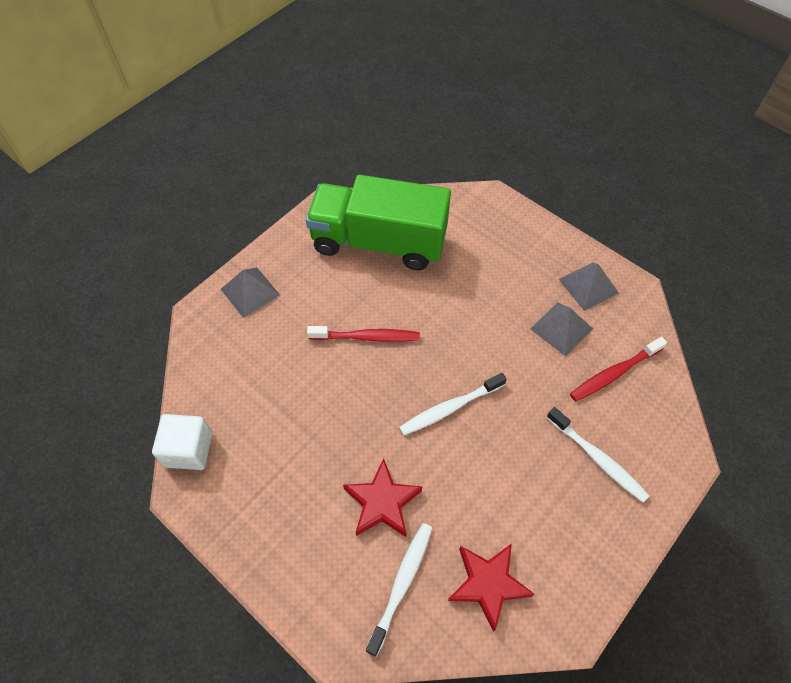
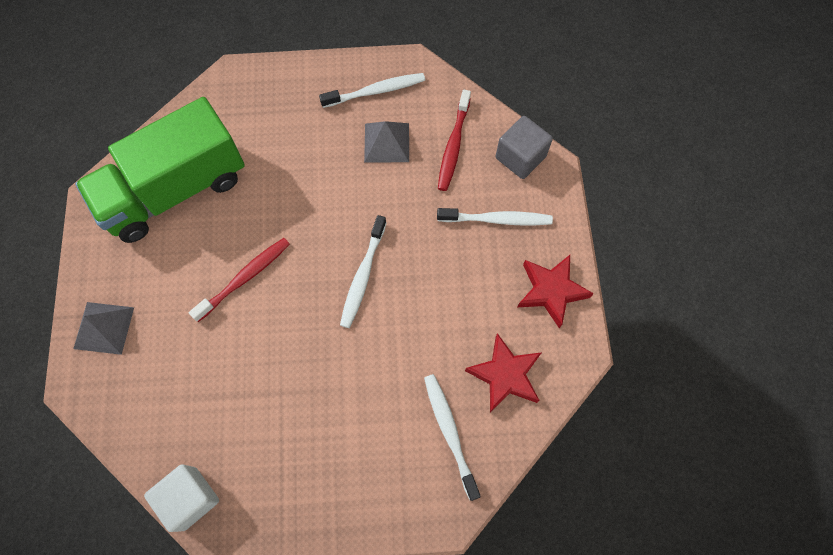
camera: 45 degrees left, 10 degrees up
(382, 502) = (381, 391): red star -> red star (551, 291)
(588, 286) = (376, 91): grey pyramid -> white toothbrush
(665, 428) = (520, 157): none -> grey cube

